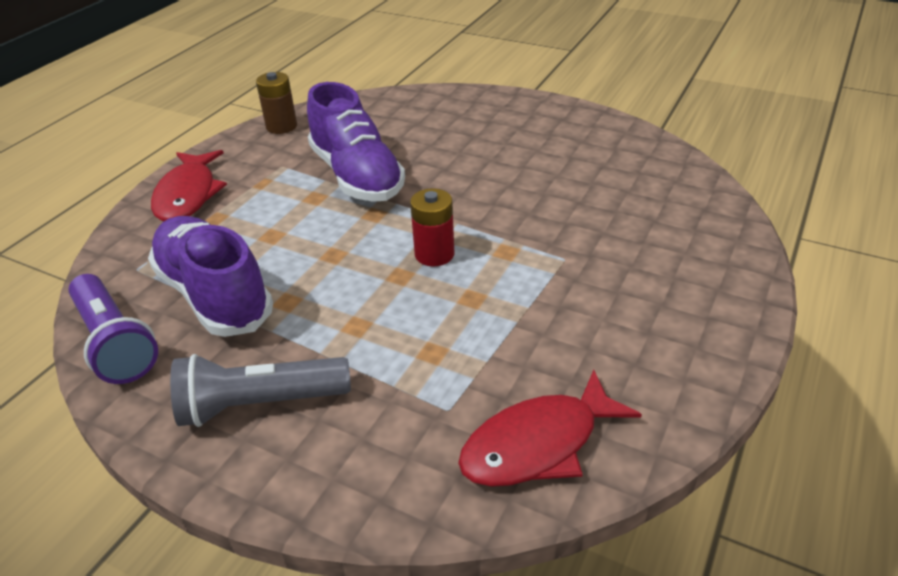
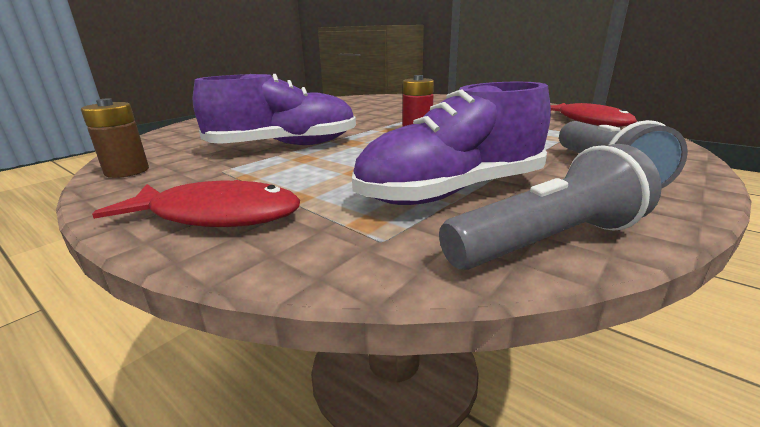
camera: 80 degrees left, 15 degrees down
(115, 343) = (547, 242): purple flashlight -> grey flashlight

